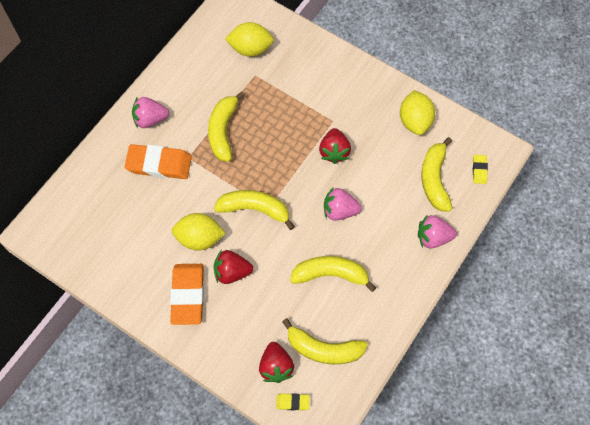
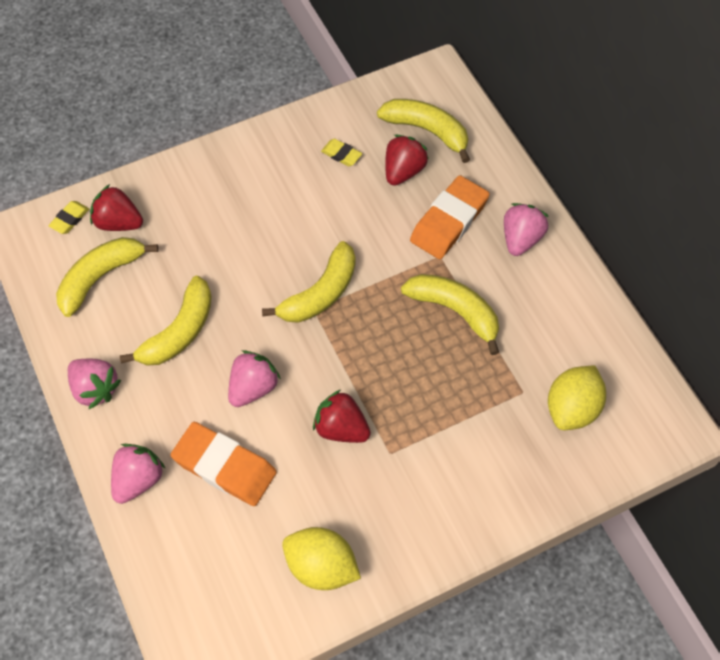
camera: 120 degrees right, 5 degrees down
(188, 295) = (261, 178): orange eraser -> orange eraser (224, 466)
(199, 238) = (322, 219): yellow lemon -> none
(232, 272) = (257, 232): red strawberry -> red strawberry (403, 171)
(398, 298) = (95, 389): none -> pink strawberry
(434, 179) = (215, 535): yellow banana -> yellow banana (427, 131)
(479, 170) = (187, 608): yellow eraser -> yellow eraser (341, 154)

